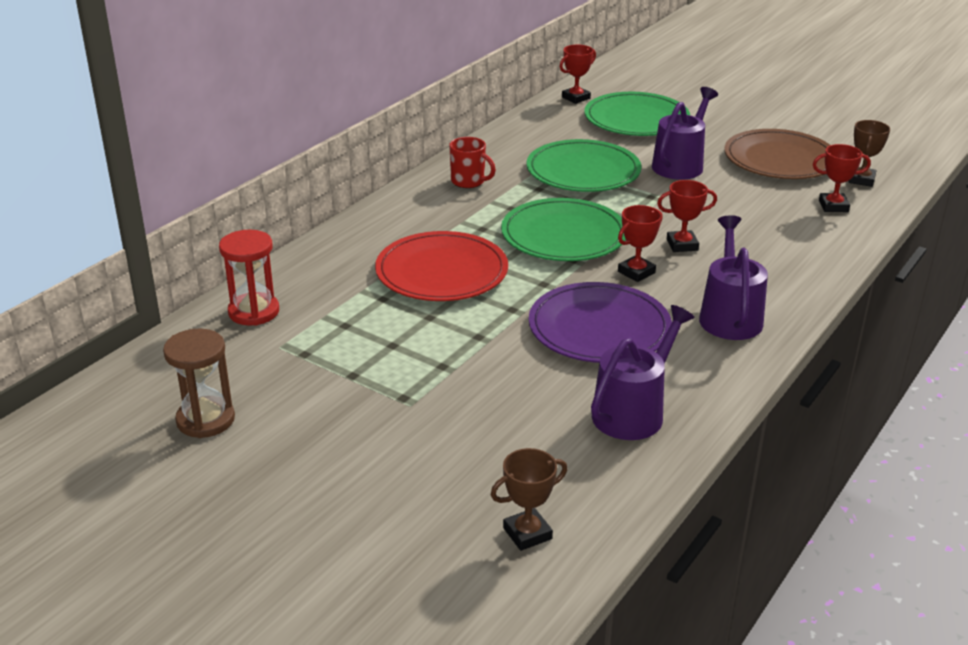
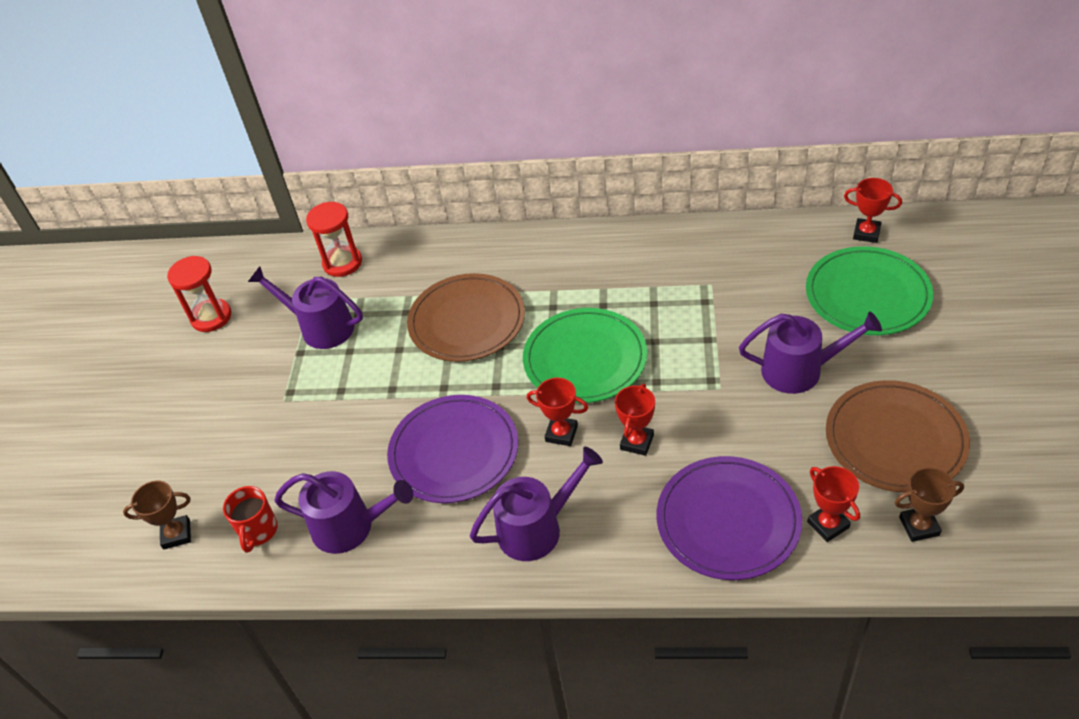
camera: 65 degrees right, 15 degrees up
(205, 420) = (211, 317): brown hourglass -> red hourglass
(333, 352) = (321, 327): none -> purple watering can
(442, 272) = (467, 321): red plate -> brown plate
(468, 181) = (624, 257): red mug -> red mug (258, 531)
(527, 533) = (177, 534): brown trophy -> brown trophy turned 45 degrees counterclockwise
(583, 171) = (715, 313): green plate -> none
(682, 245) = (637, 442): red trophy -> red trophy turned 60 degrees clockwise
(796, 238) = (728, 520): none -> purple plate

